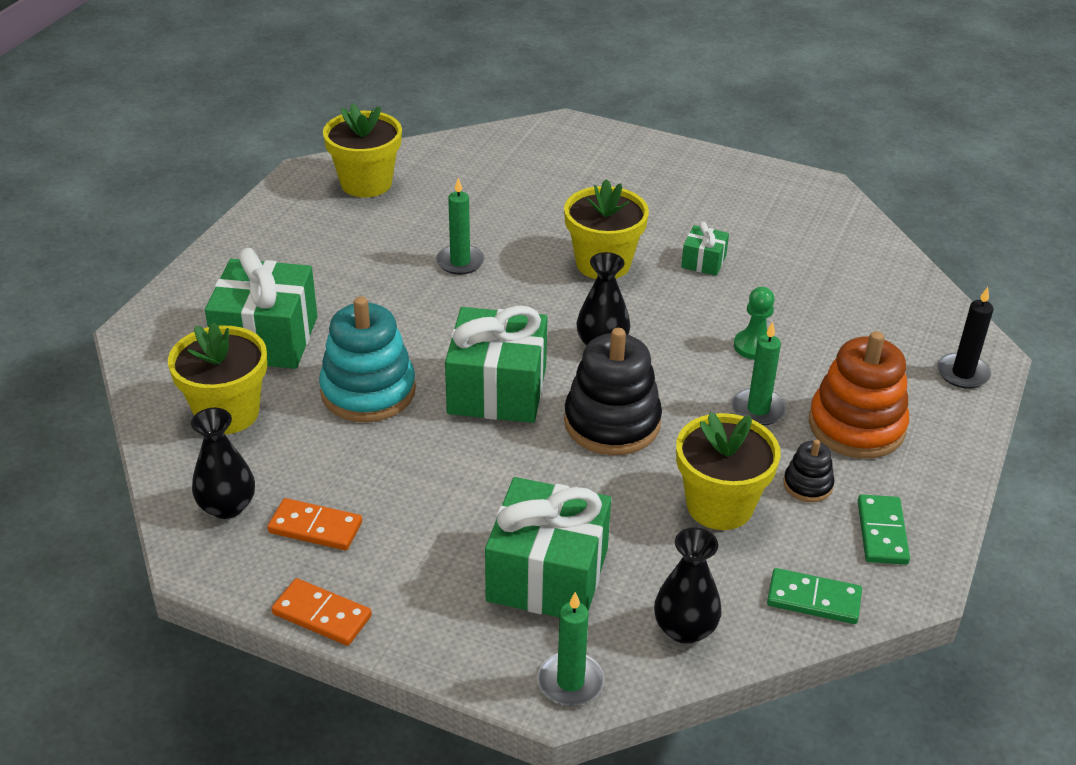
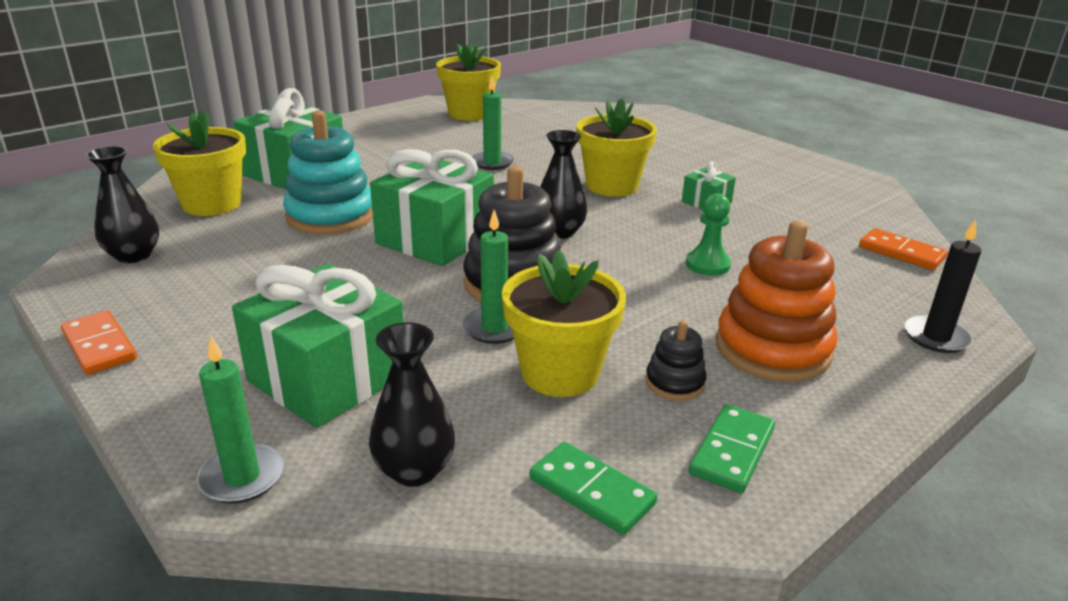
camera: 25 degrees right, 10 degrees down
(315, 528) = (178, 286): orange domino -> orange domino (901, 253)
(758, 409) = (671, 309): green candle -> green candle (494, 328)

